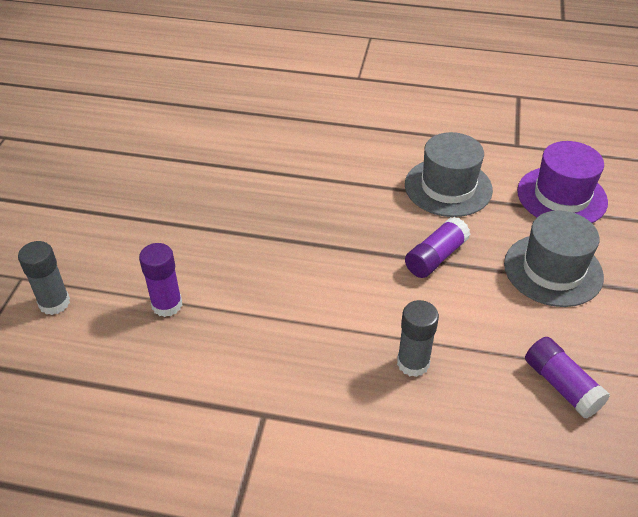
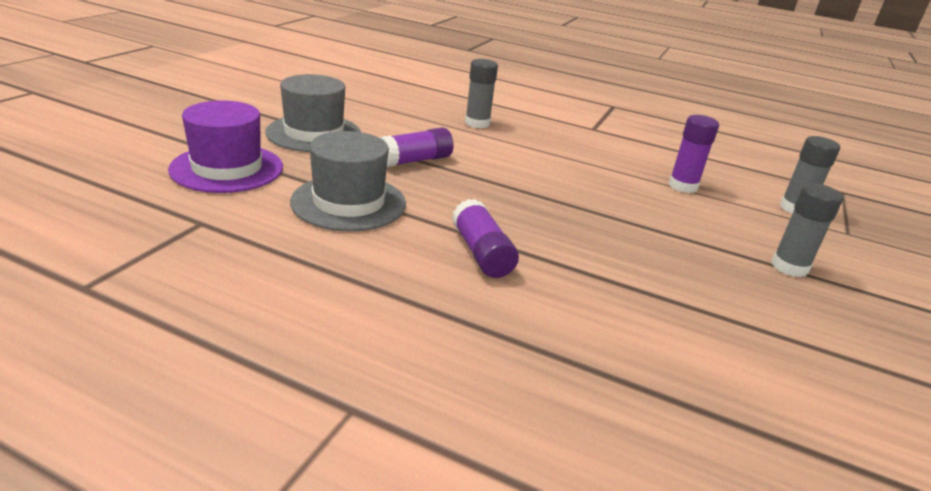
camera: 170 degrees left, 15 degrees down
(108, 215) = (789, 267): none -> grey glue stick
(561, 385) = (379, 98): purple glue stick -> purple glue stick (481, 253)

